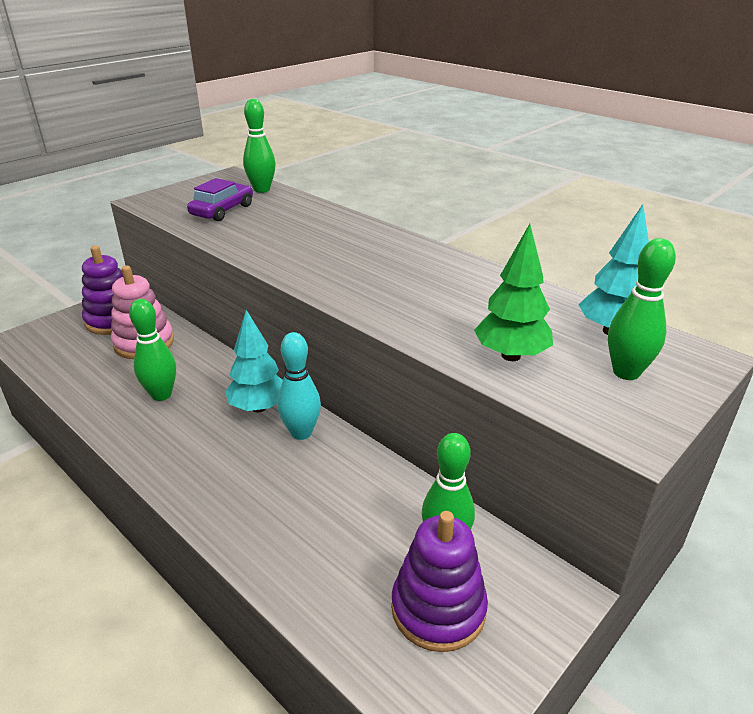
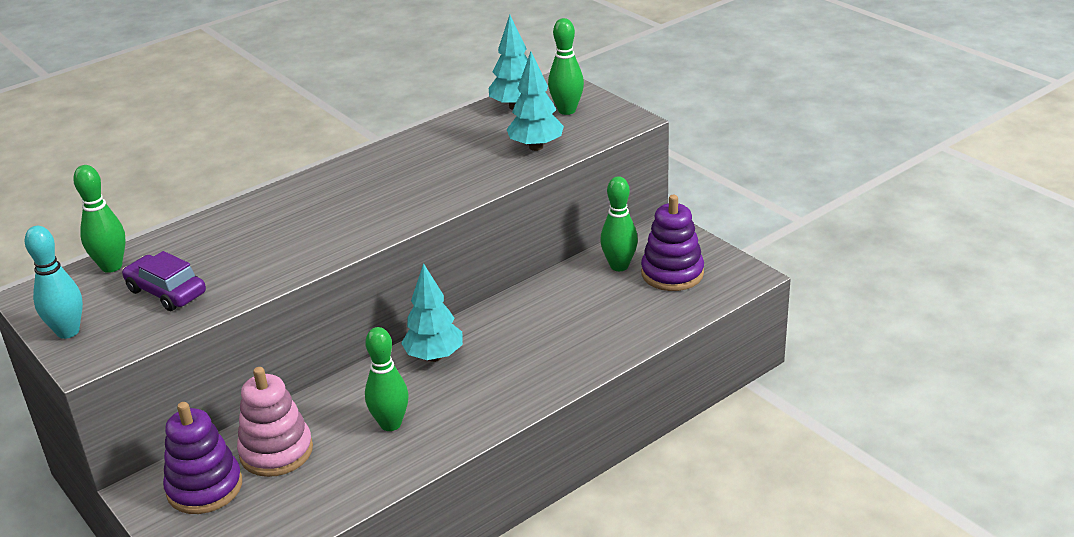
camera: 80 degrees left, 0 degrees up
(301, 433) = (480, 330): turquoise bowling pin -> turquoise bowling pin (68, 332)
(510, 355) = (536, 147): green tree -> turquoise tree

